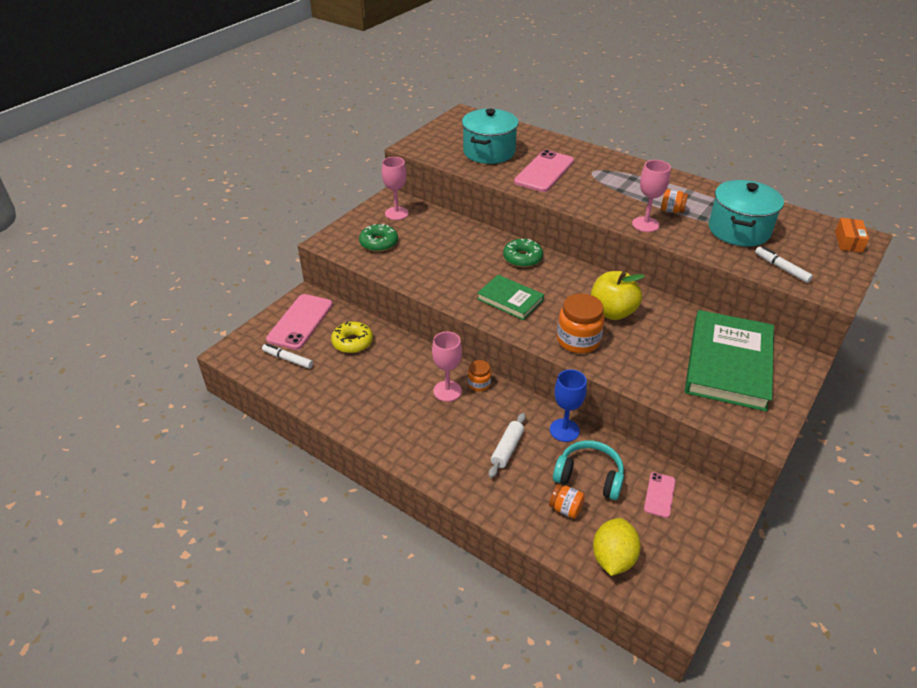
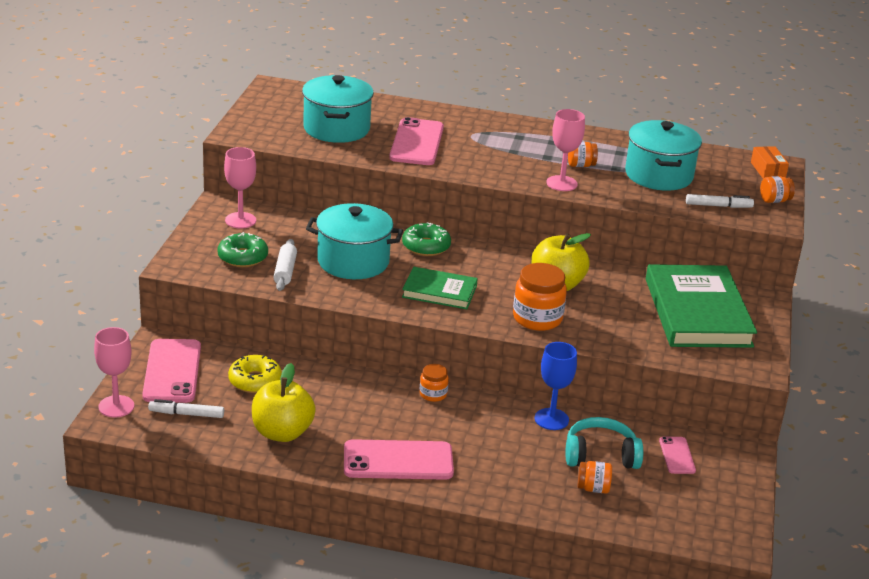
camera: 25 degrees left, 10 degrees down
(345, 391) = (282, 433): none -> yellow apple
(417, 439) = (398, 461): none -> pink phone
(447, 391) = (402, 408): pink goblet -> pink goblet (116, 406)
(458, 261) = (353, 261): none -> turquoise pot
(507, 449) = (502, 449): white rolling pin -> white rolling pin (285, 271)
(613, 558) = (661, 518): yellow lemon -> none
(781, 268) = (718, 206): white marker -> white marker turned 150 degrees clockwise
(841, 272) = (774, 200): none -> orange jar

